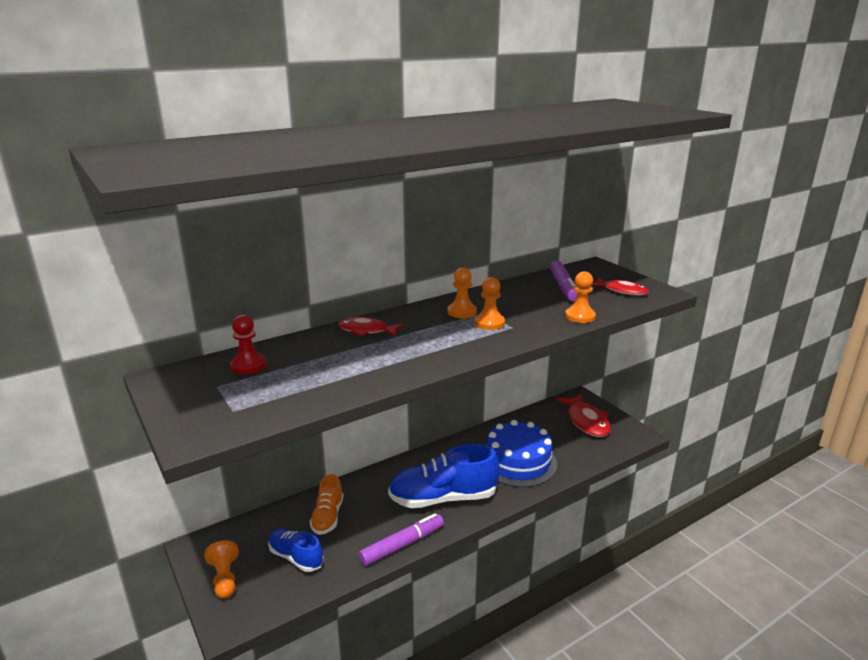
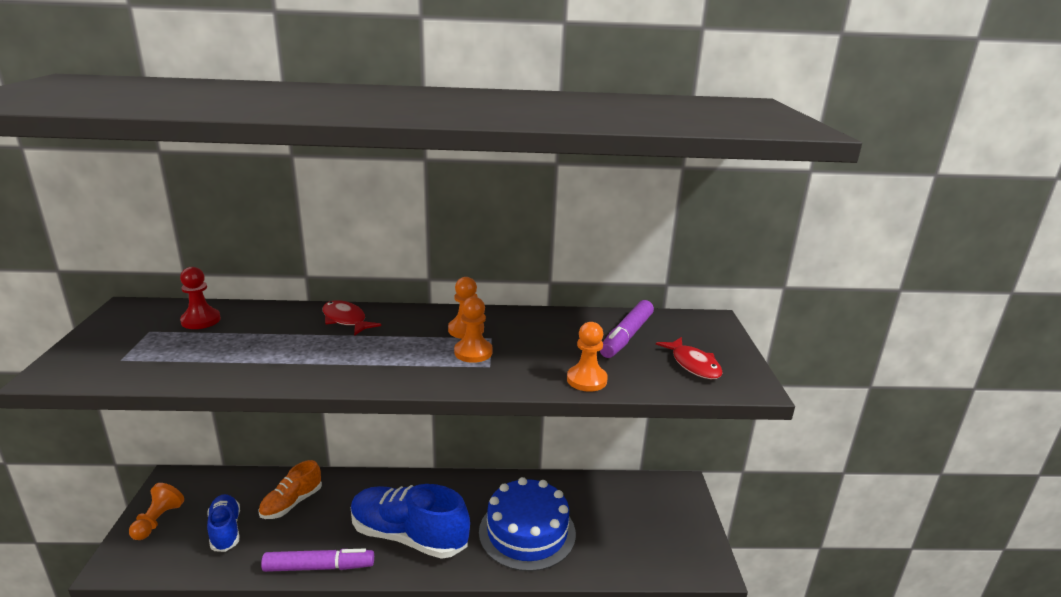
camera: 30 degrees right, 0 degrees up
(586, 421) = (659, 519): red fish -> none

